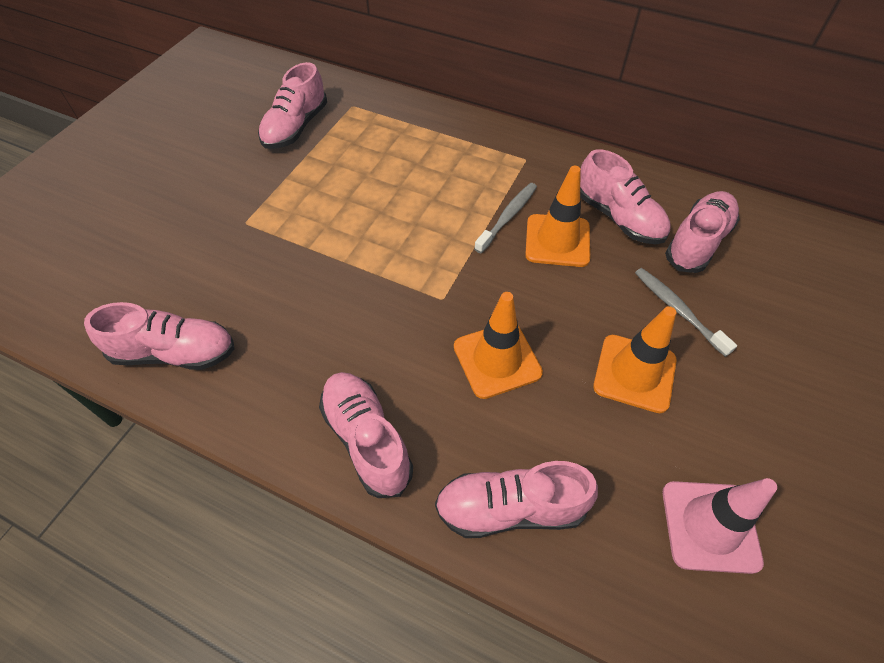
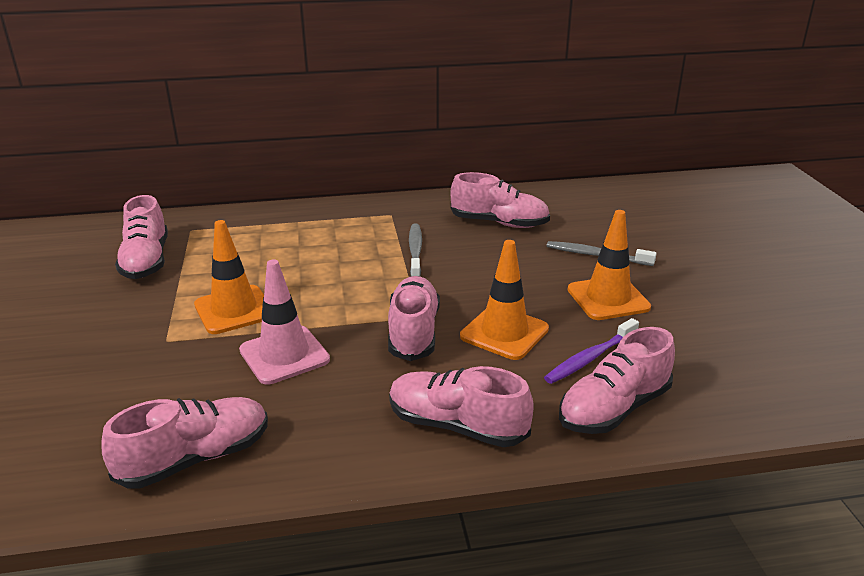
camera: 35 degrees left, 25 degrees down
(546, 436) = (590, 358): none -> purple toothbrush
(557, 241) = (470, 250): orange traffic cone -> orange traffic cone (234, 310)
(697, 242) = (568, 217): pink shoe -> pink shoe (413, 332)
(710, 526) = (744, 352): pink traffic cone -> pink traffic cone (284, 355)

